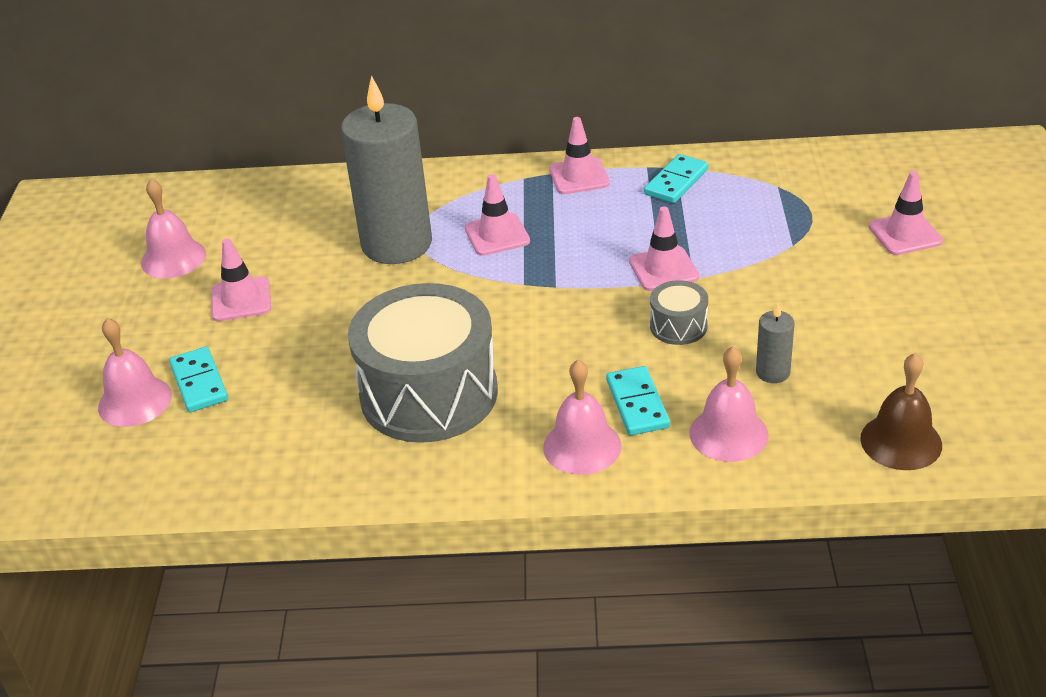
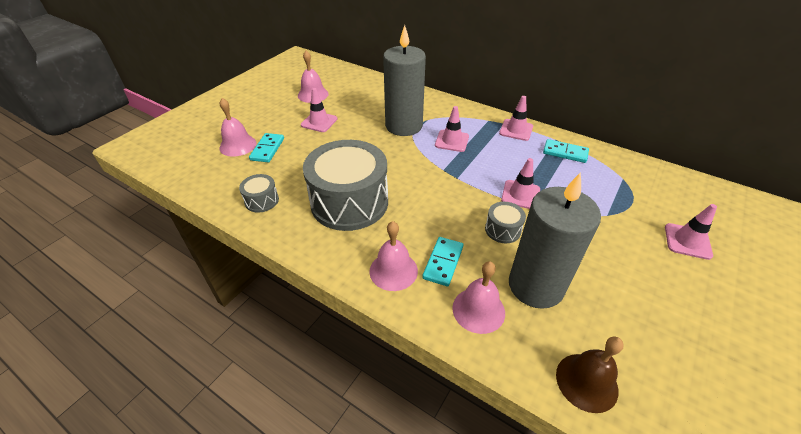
camera: 30 degrees right, 5 degrees up
(284, 458) = (261, 200): none -> grey drum
(676, 182) = (565, 153): turquoise domino -> turquoise domino turned 45 degrees clockwise
(772, 372) = (535, 286): grey candle -> grey candle, size x2.43

